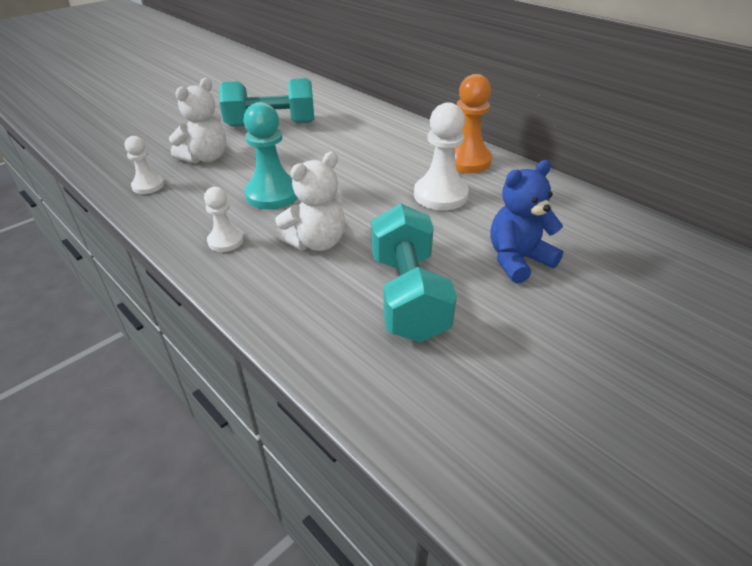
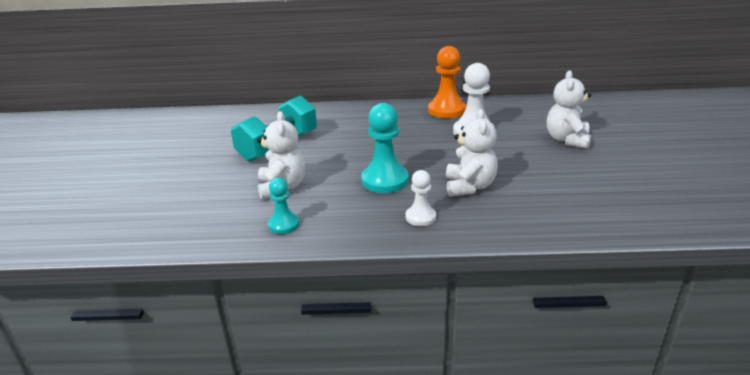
camera: 45 degrees left, 10 degrees down
(148, 186) = (284, 225): white pawn -> turquoise pawn
(408, 295) = (563, 180): turquoise dumbbell -> none
(518, 260) = (567, 140): blue teddy bear -> white teddy bear

